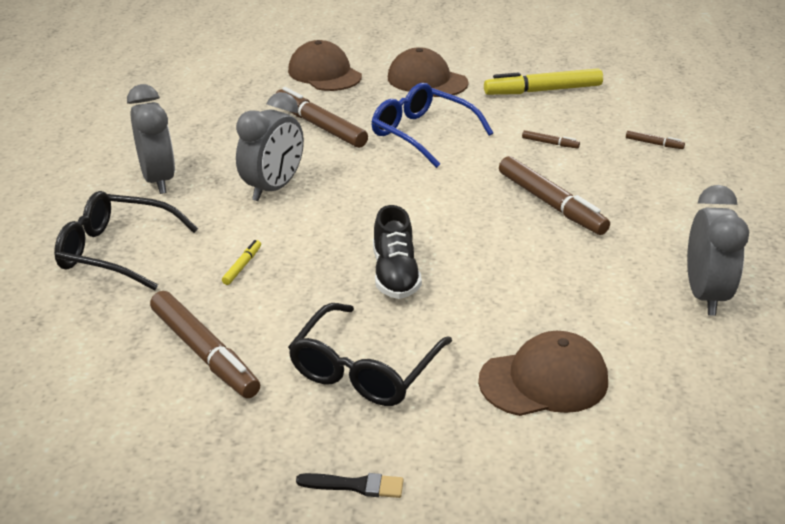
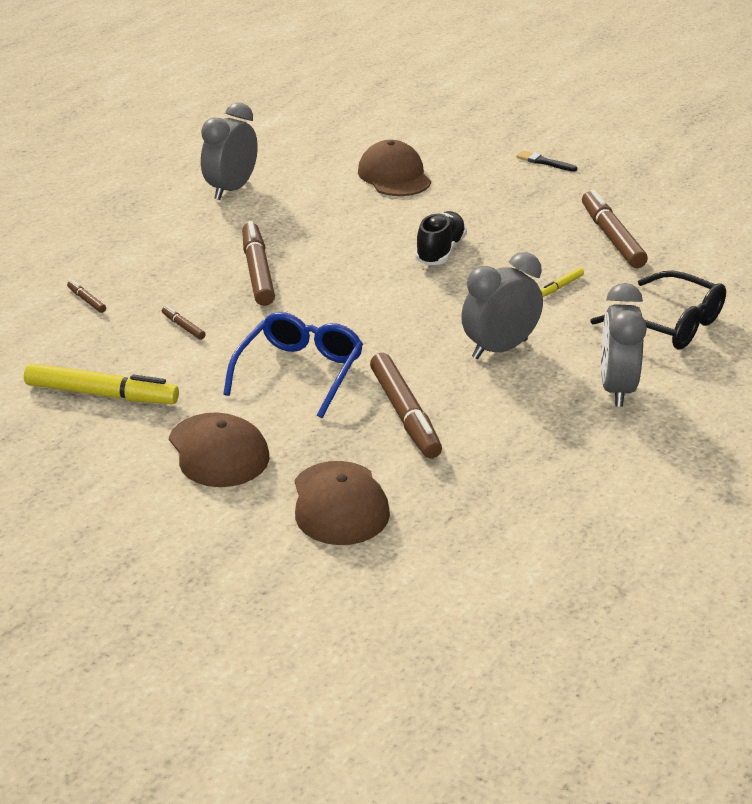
camera: 155 degrees left, 0 degrees up
(365, 369) = (504, 205): black glasses -> none
(422, 134) = (299, 372): blue glasses -> blue glasses turned 135 degrees counterclockwise
(544, 380) = (394, 176): brown cap -> brown cap turned 60 degrees clockwise

